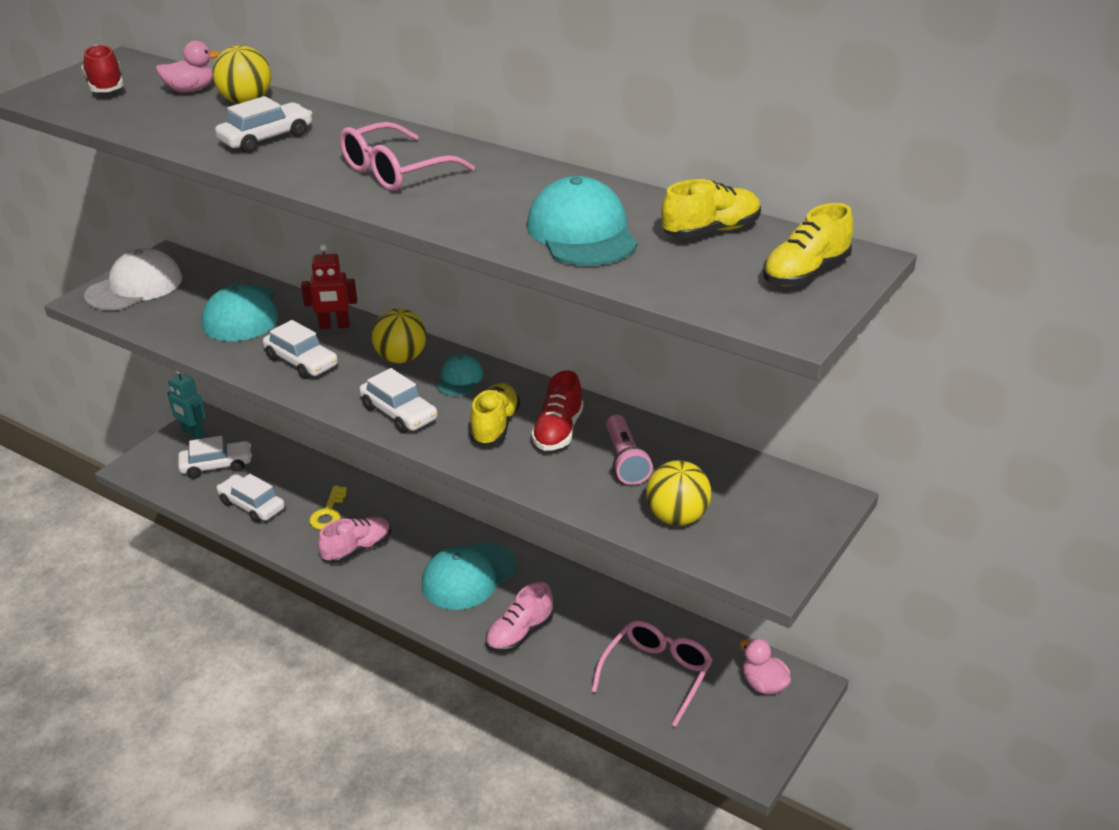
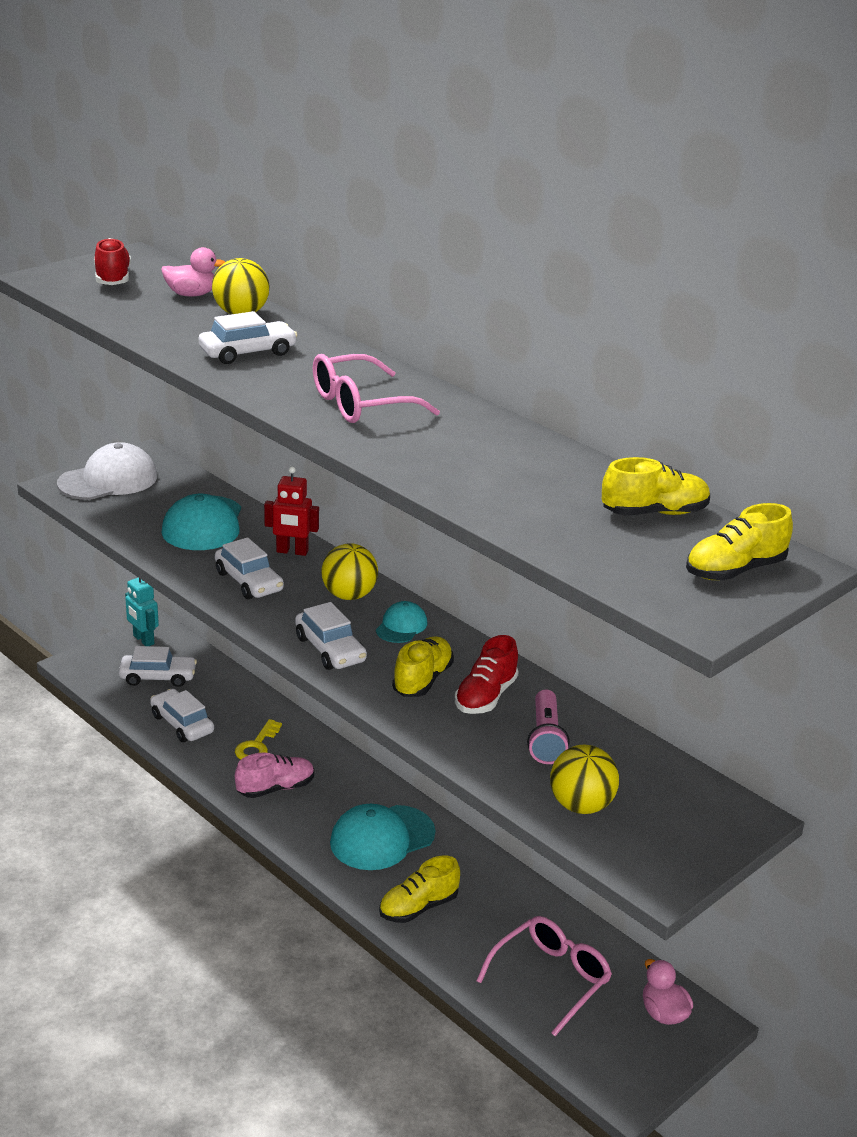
camera: 10 degrees right, 5 degrees down
(520, 634) = (418, 907): pink shoe -> yellow shoe
(582, 232) = (523, 493): turquoise cap -> none

